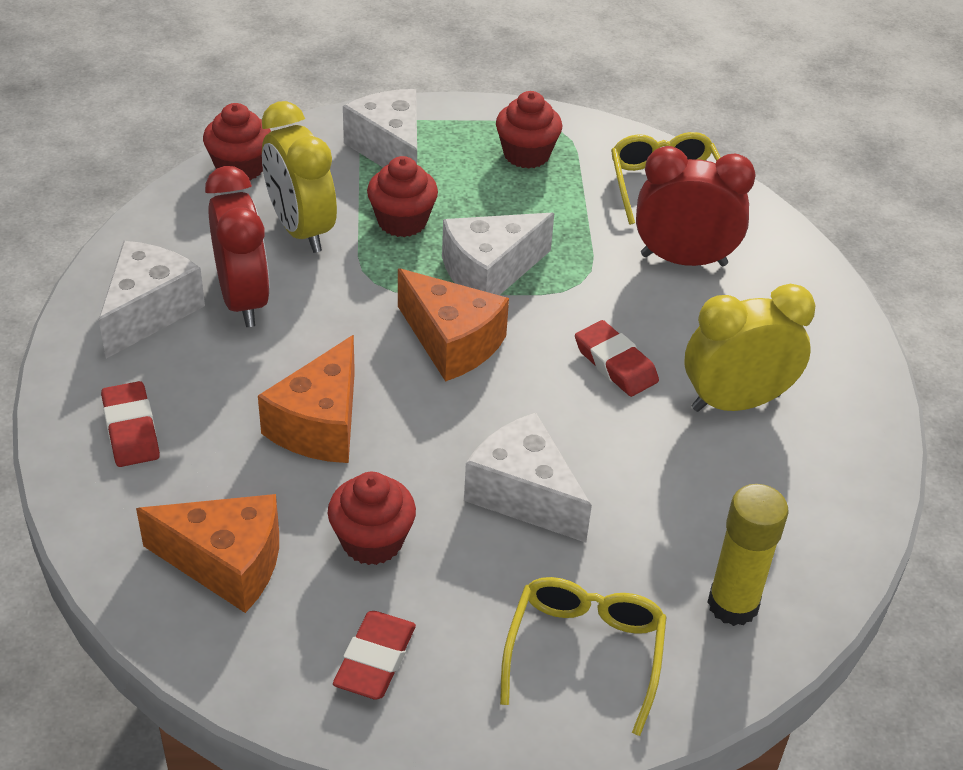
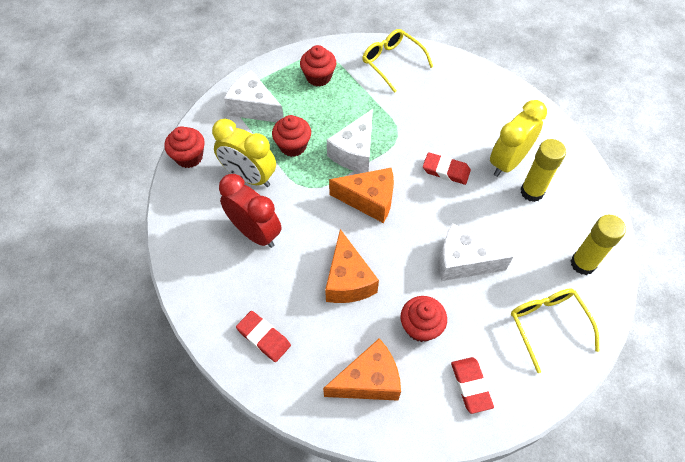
camera: 30 degrees left, 15 degrees up
(149, 311) = (215, 266): white cheese -> none
(683, 260) = (430, 99): red clock -> none
(738, 462) = (532, 192): none -> yellow glue stick

